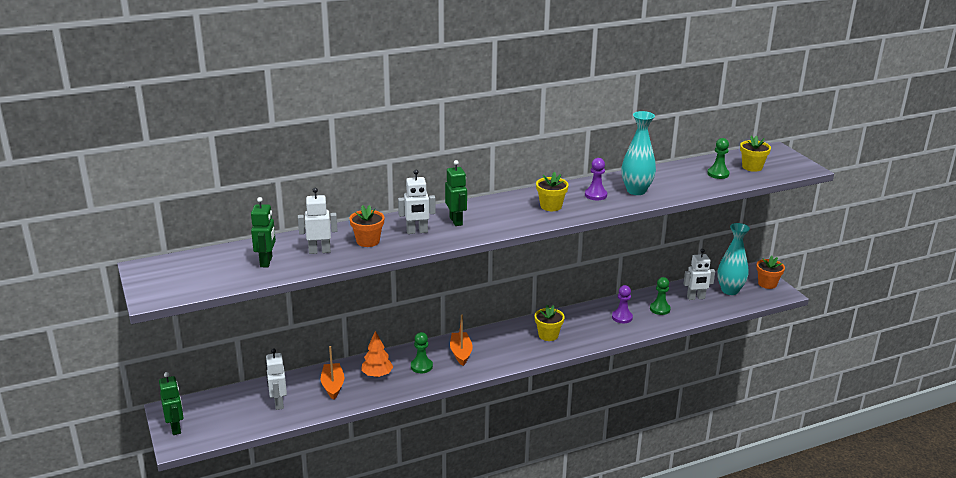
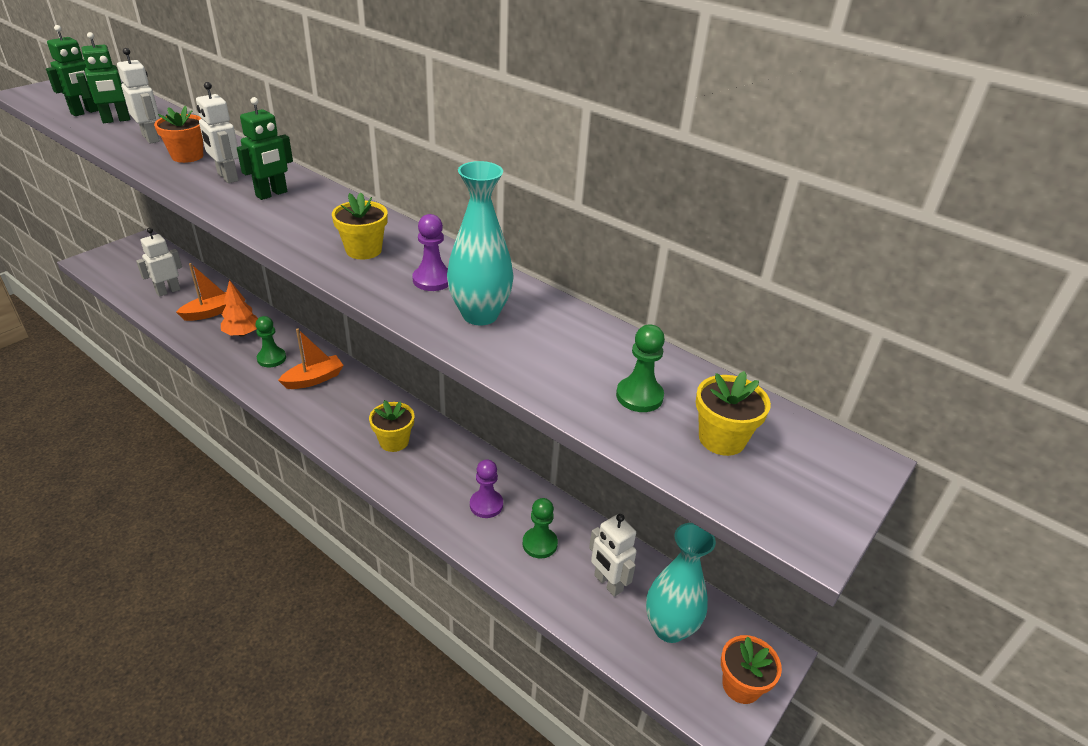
camera: 60 degrees right, 10 degrees up
(176, 428) = (113, 253): green robot -> green robot (85, 112)

